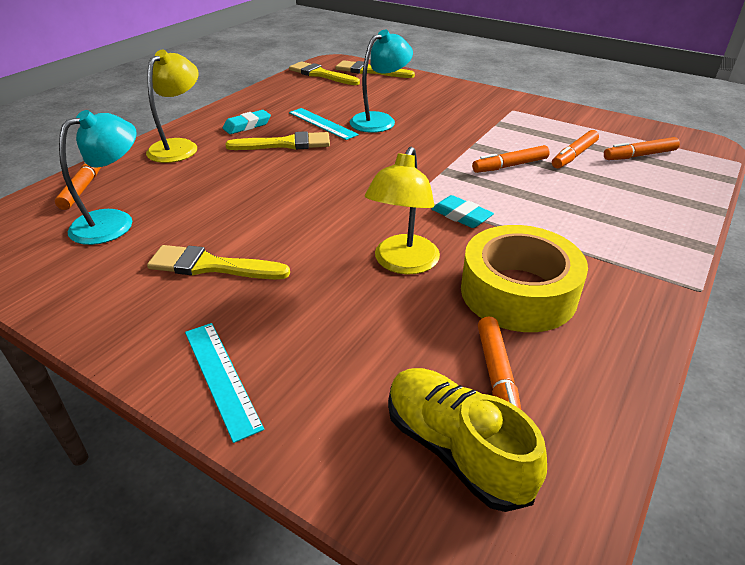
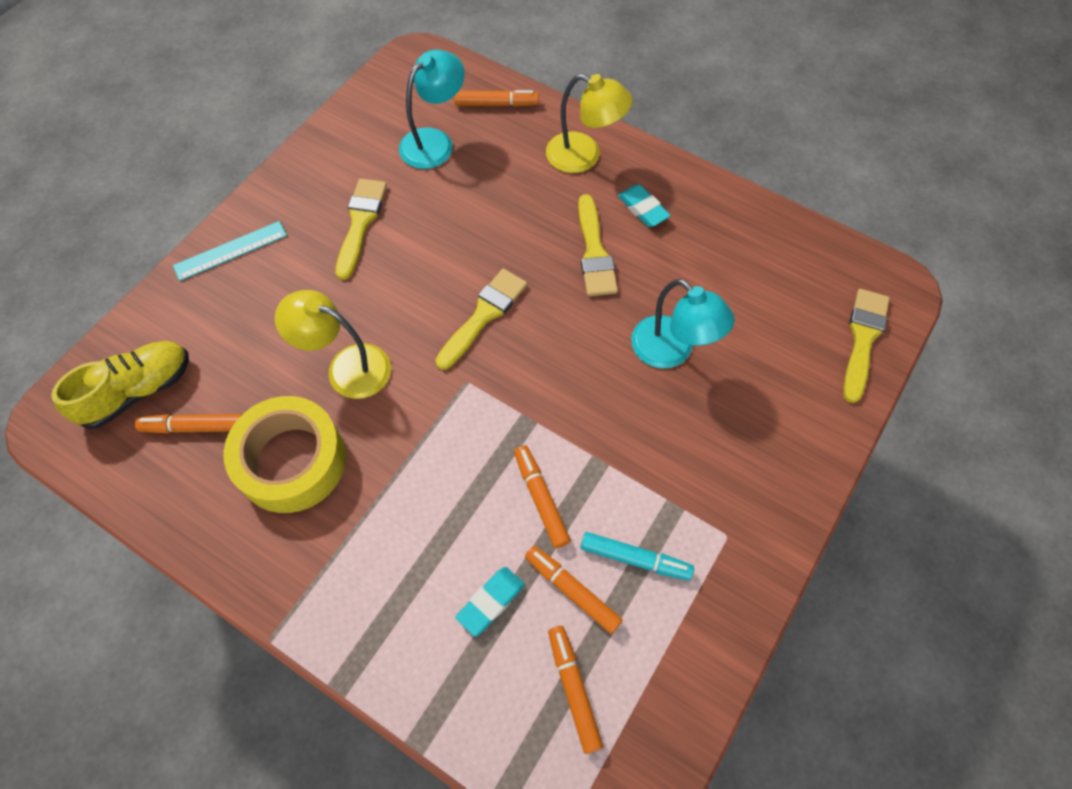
camera: 90 degrees right, 25 degrees up
(114, 222) = (434, 142): turquoise lamp -> turquoise lamp turned 90 degrees counterclockwise
(321, 74) = (834, 274): yellow brush -> yellow brush (484, 315)
(322, 123) = (655, 286): turquoise ruler -> none
(461, 216) = (425, 427): turquoise eraser -> turquoise eraser (491, 602)
(540, 135) = (635, 558): none -> turquoise marker

